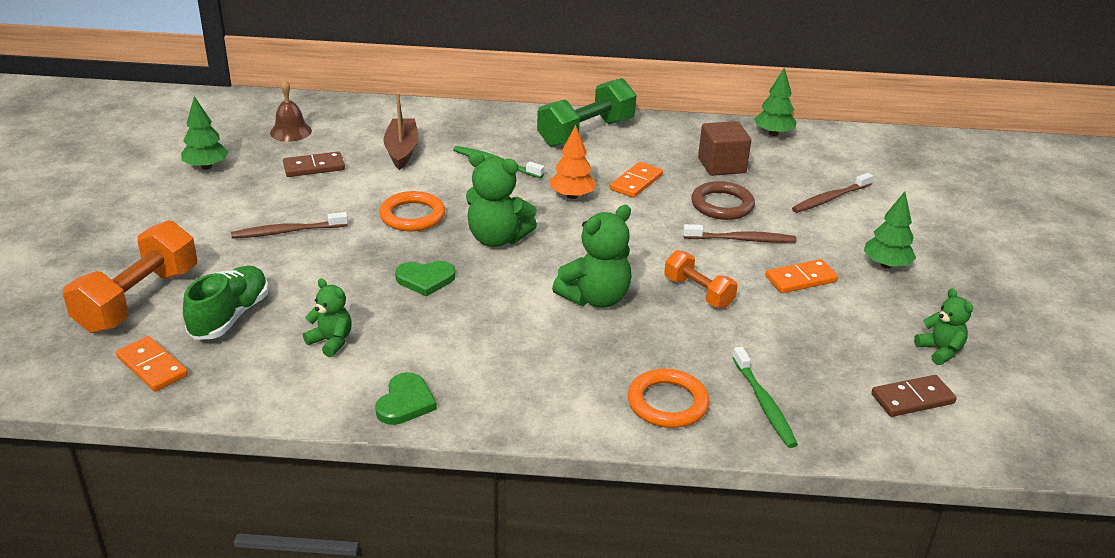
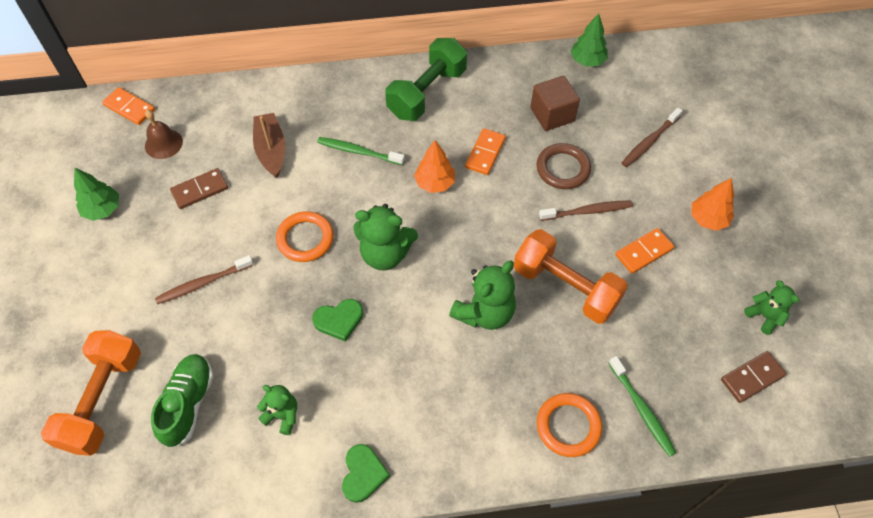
camera: 10 degrees left, 25 degrees up
(152, 367) = (143, 480): orange domino -> orange domino (129, 108)
(698, 292) = (565, 287): orange dumbbell -> orange dumbbell, size x1.72
(886, 265) = (708, 219): green tree -> orange tree

